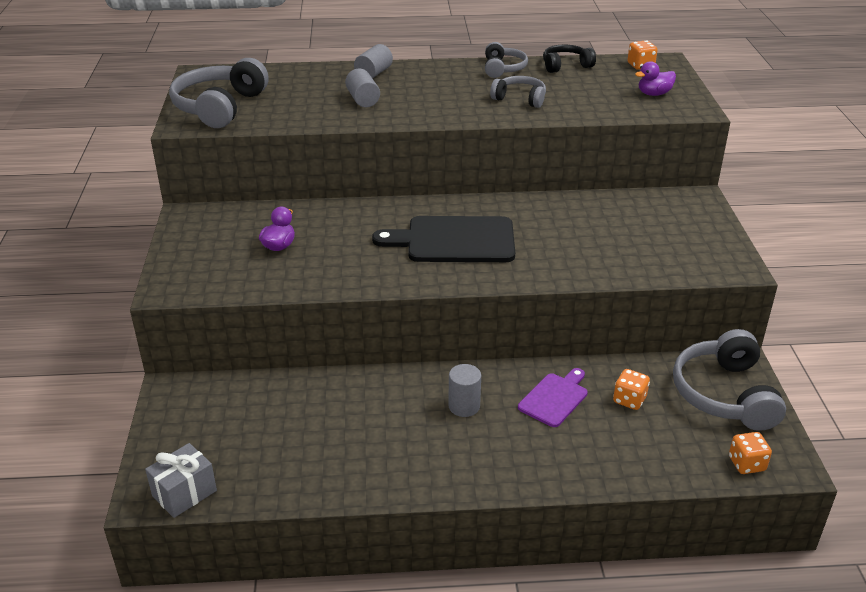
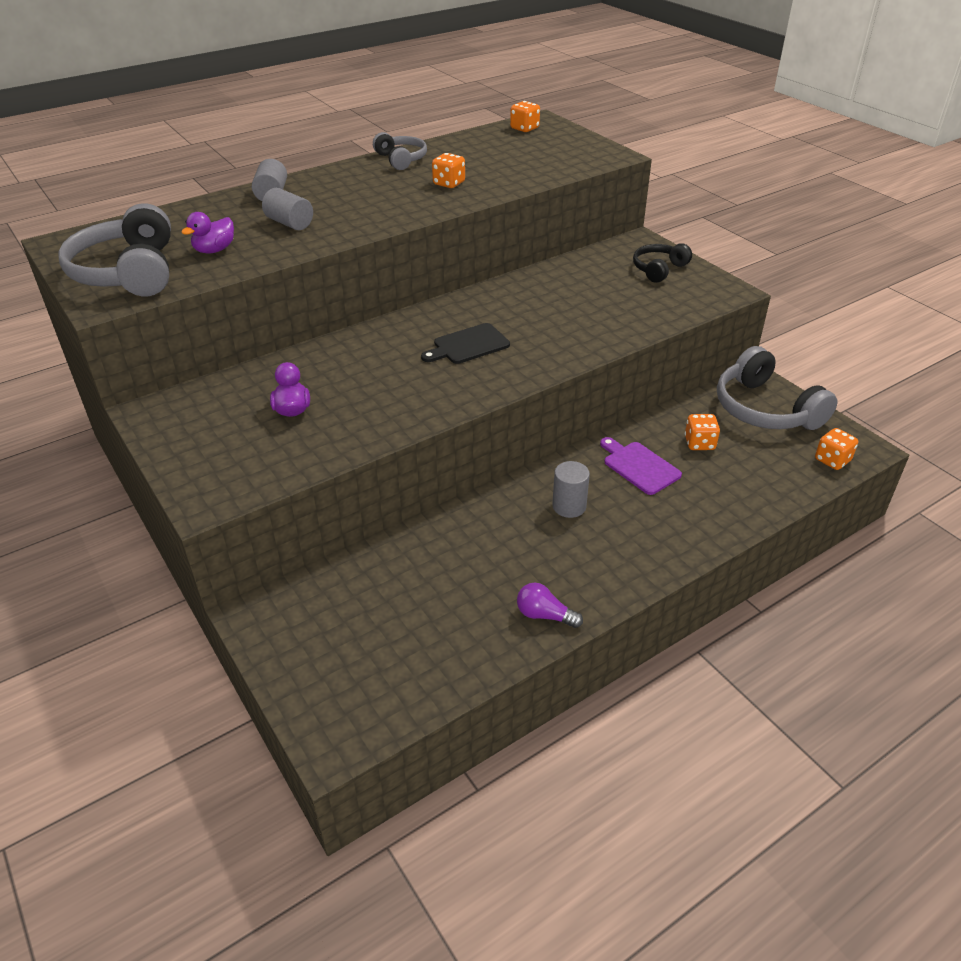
camera: 30 degrees left, 5 degrees up
(184, 493) = (373, 718): grey gift -> none
(366, 479) = (544, 615): none -> purple light bulb
(454, 240) = (468, 345): black cutting board -> black cutting board, size x0.57
(520, 99) = (449, 183): grey headphones -> orange dice
(554, 398) = (639, 466): purple cutting board -> purple cutting board turned 45 degrees counterclockwise
(565, 66) = (457, 143): black headphones -> black headphones (659, 269)
(654, 94) = (564, 150): purple duck -> purple duck (214, 250)

